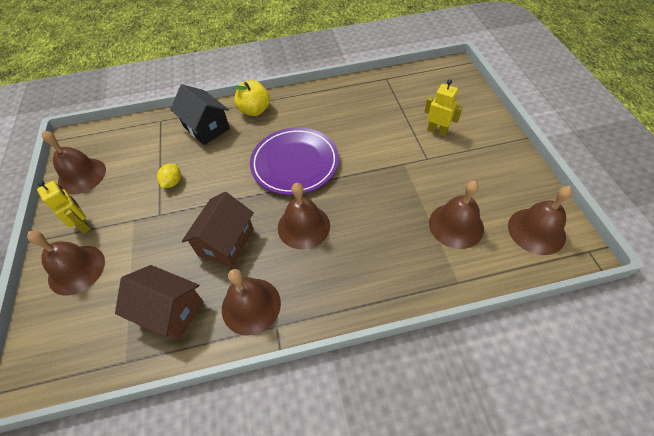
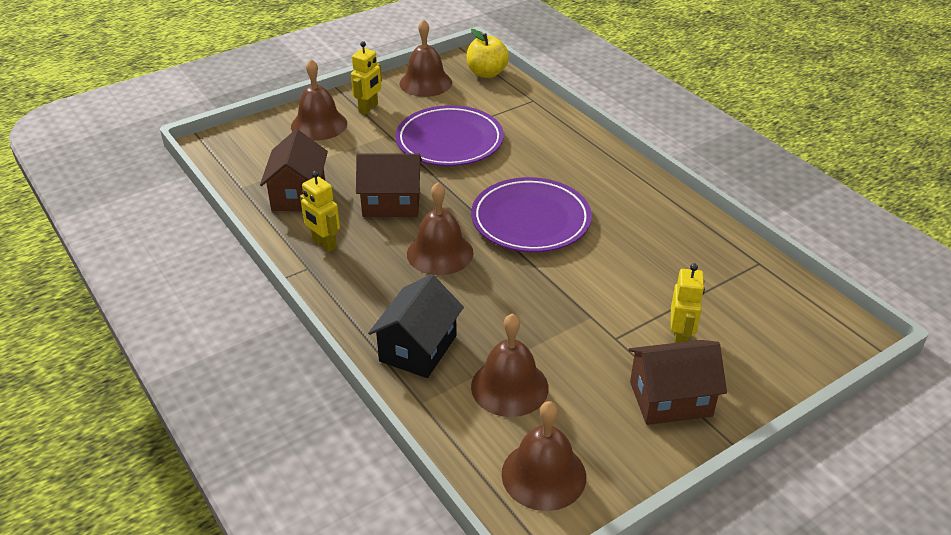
camera: 65 degrees right, 15 degrees down
(172, 182) = (449, 141): yellow lemon -> purple plate
(206, 127) = (544, 135): black house -> black house (418, 348)
(251, 305) = (324, 244): brown bell -> yellow robot
(255, 110) = (600, 162): yellow apple -> yellow apple (487, 73)
(484, 151) = (670, 399): none -> brown house

